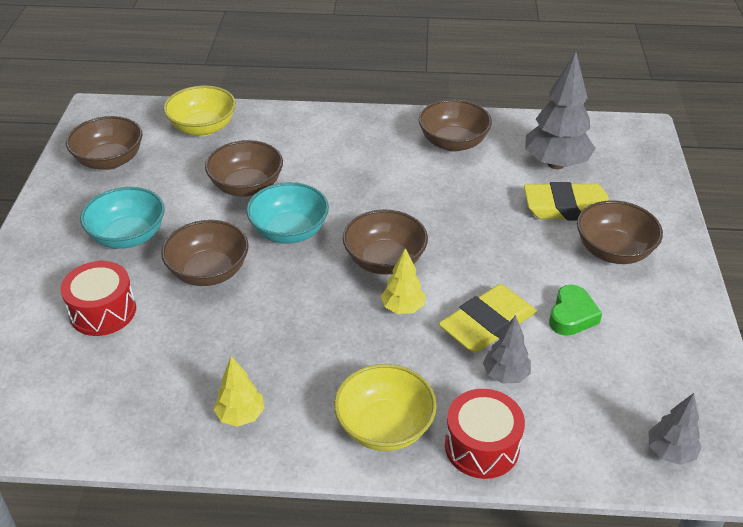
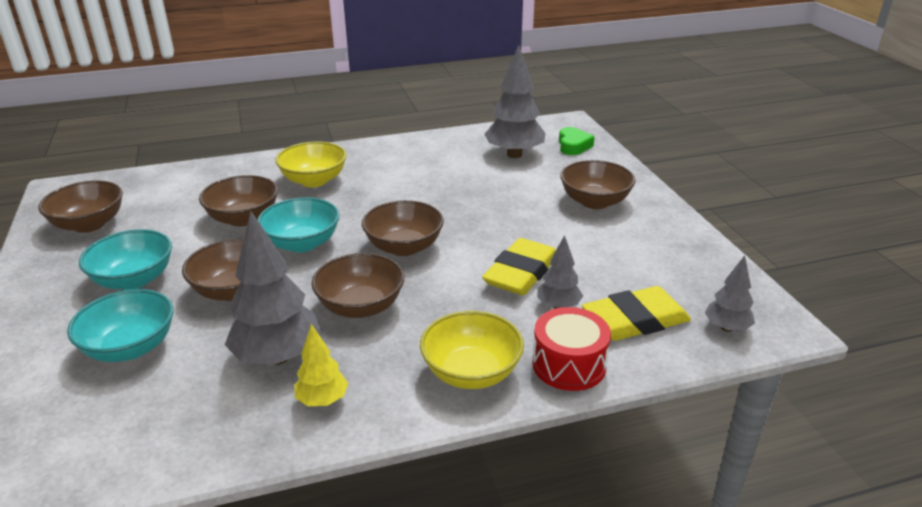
camera: 20 degrees left, 10 degrees down
(103, 311) = (130, 347): red drum -> turquoise bowl
(203, 128) = (179, 183): yellow bowl -> yellow bowl (314, 180)
(220, 358) = (278, 357): none -> grey tree
(403, 308) = (439, 278): yellow tree -> none
(453, 142) = (421, 155): brown bowl -> brown bowl (361, 306)
(567, 207) = (540, 180): yellow eraser -> yellow eraser (635, 320)
(572, 316) = (588, 251): green heart -> green heart (573, 146)

